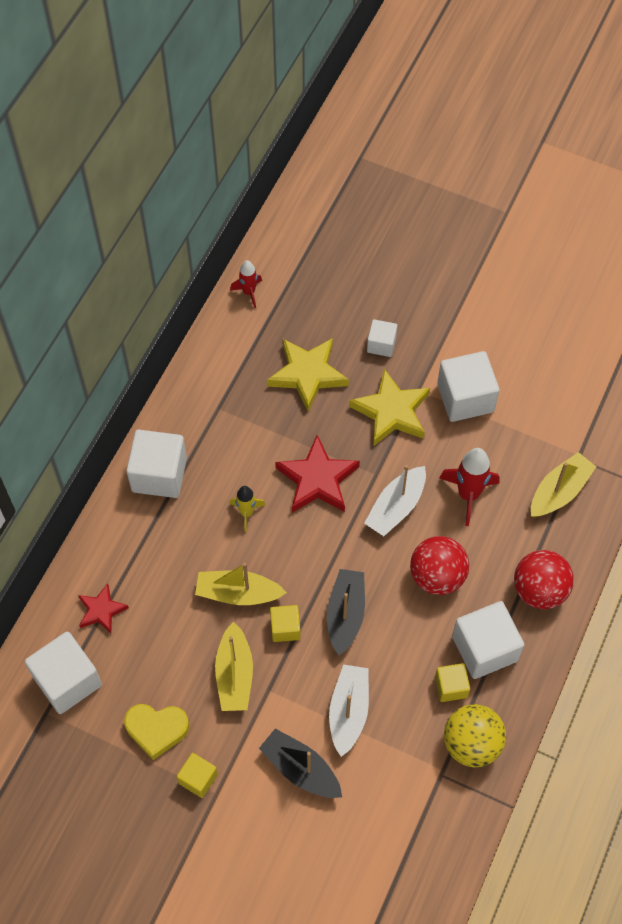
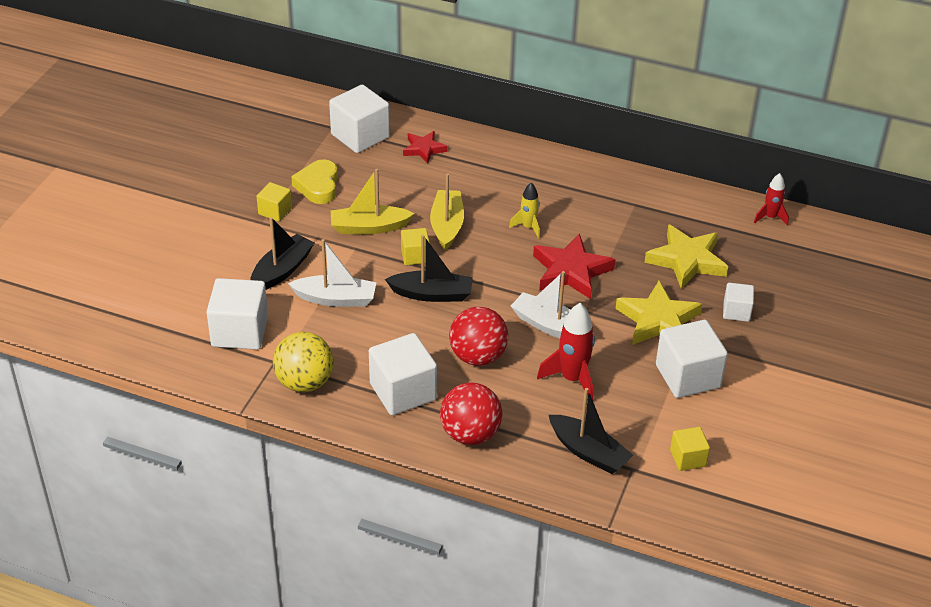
camera: 85 degrees right, 20 degrees down
(159, 474) = (558, 173): white cube -> white cube (240, 331)
(451, 687) = (362, 367): yellow cube -> yellow cube (688, 458)
(559, 491) = (588, 452): yellow boat -> black boat

